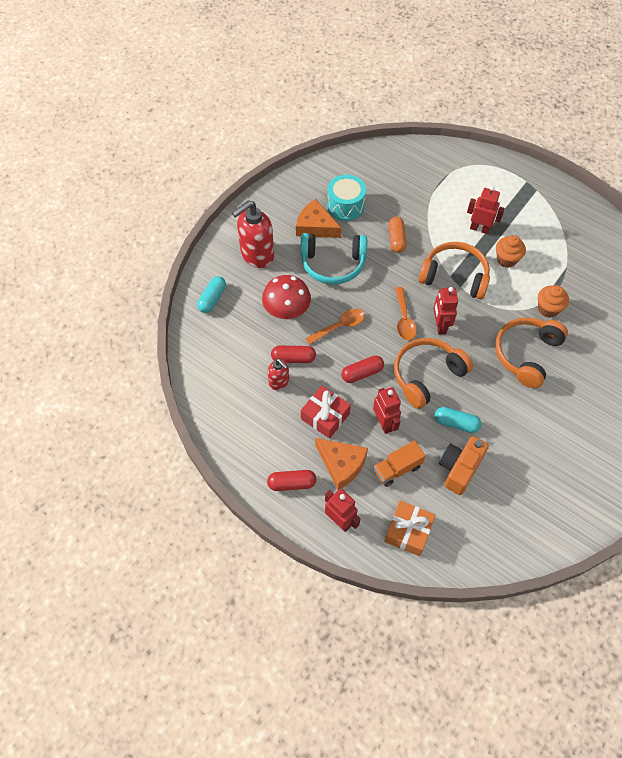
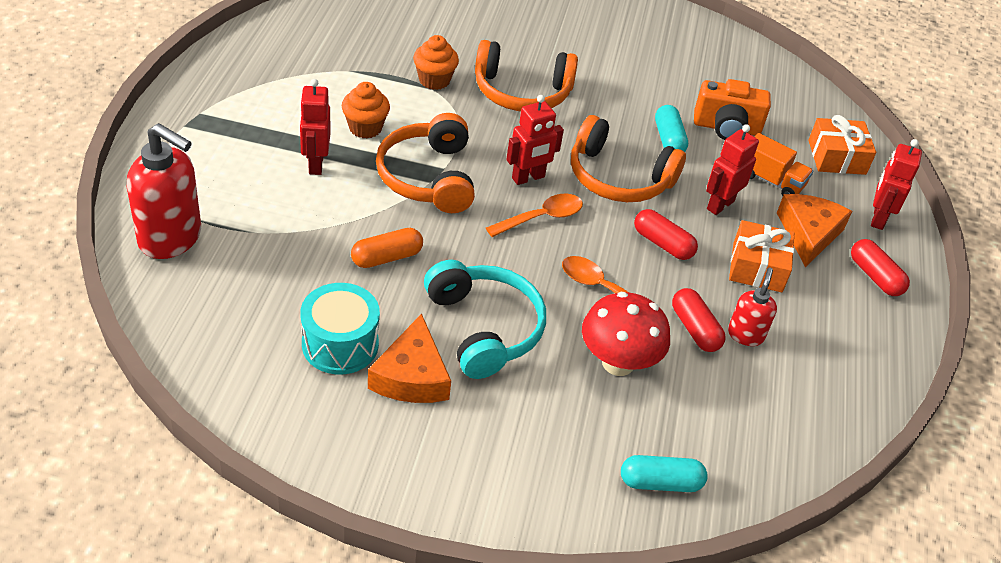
camera: 120 degrees left, 15 degrees down
(257, 255) = (525, 446): red soap dispenser -> red soap dispenser (171, 238)
(325, 416) = (757, 267): red gift -> orange gift

